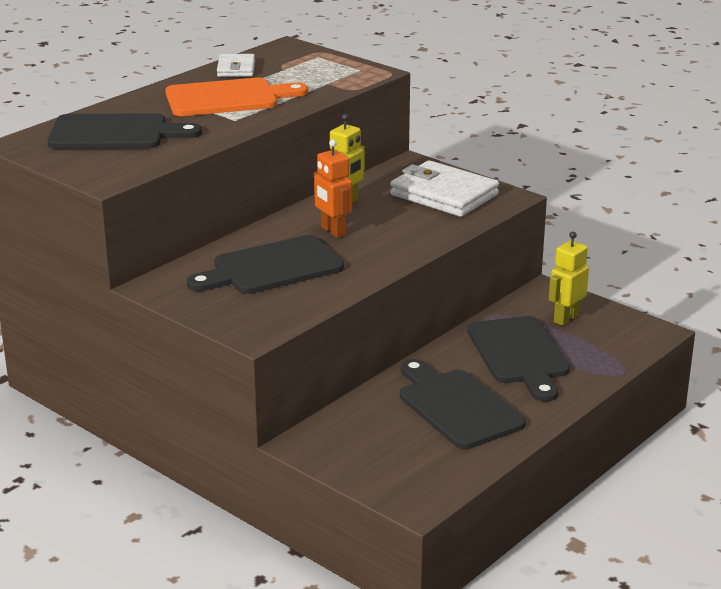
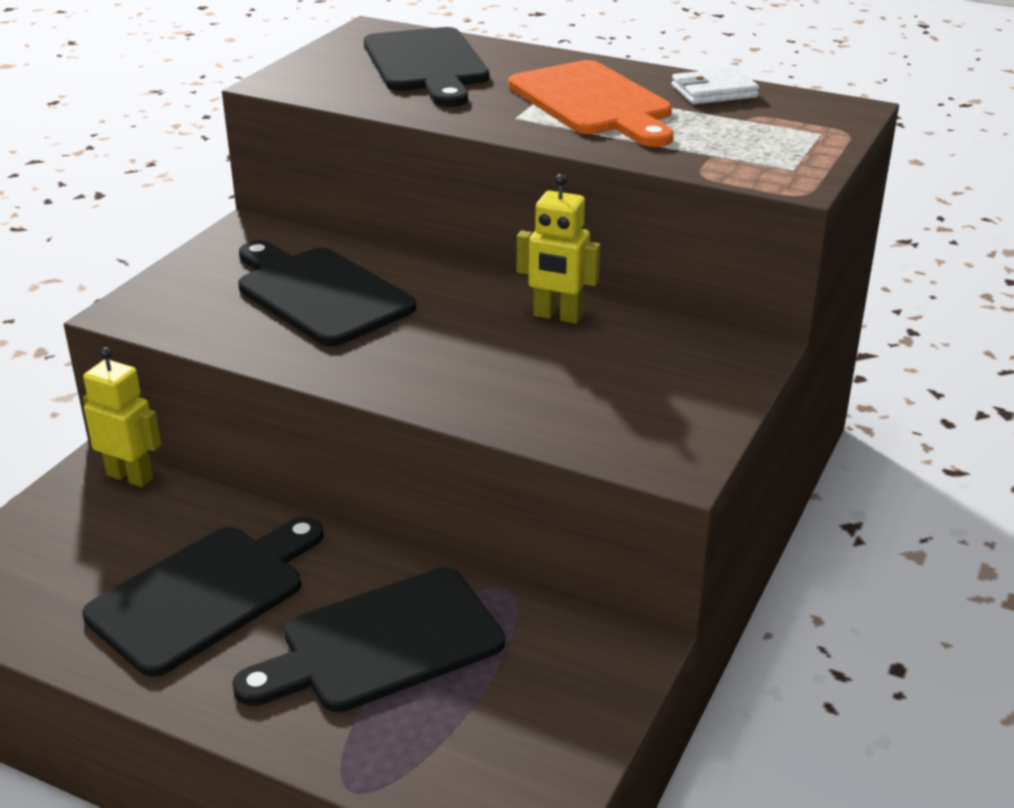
camera: 75 degrees right, 5 degrees up
(333, 231) = (453, 320): orange robot -> none
(444, 195) = (641, 397): white wallet -> none
(566, 318) = (531, 688): yellow robot -> yellow robot (130, 476)

